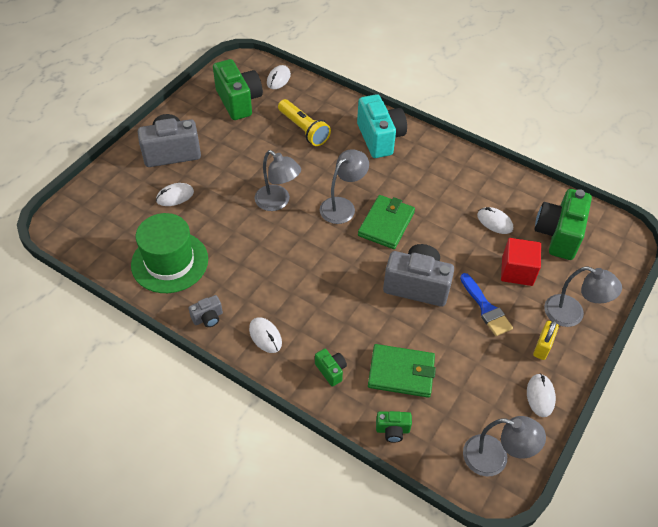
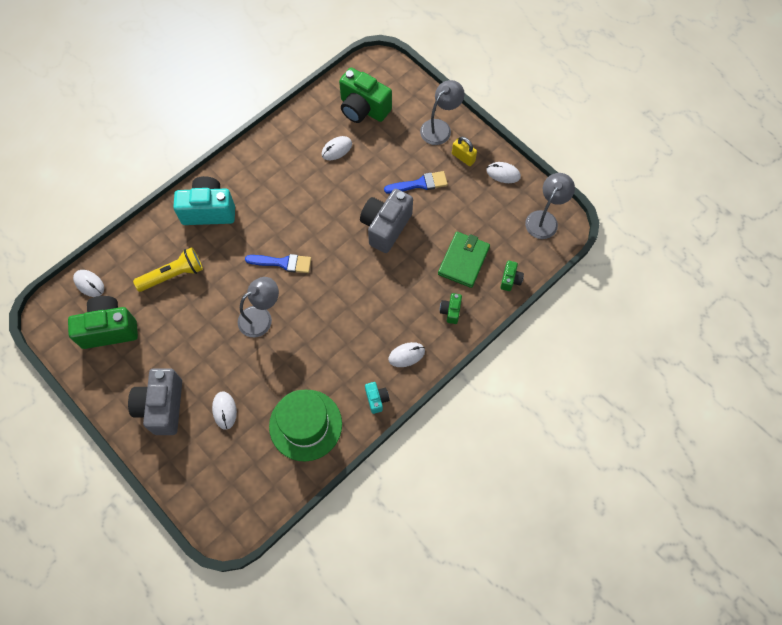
camera: 75 degrees left, 15 degrees up
(208, 318) = (376, 399): grey camera -> turquoise camera
(331, 371) = (450, 311): green camera -> green camera turned 60 degrees counterclockwise
(342, 206) = (283, 263): grey lamp -> blue brush
(386, 224) = (314, 232): green wallet -> none
(517, 271) = (391, 150): red cube -> none

